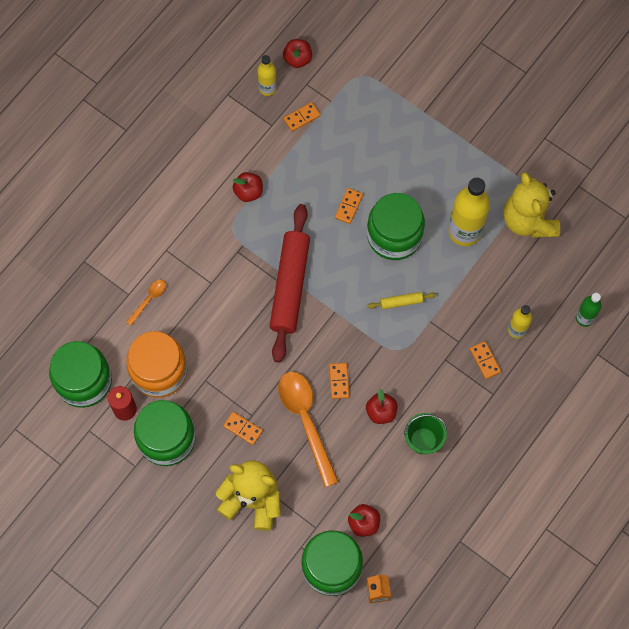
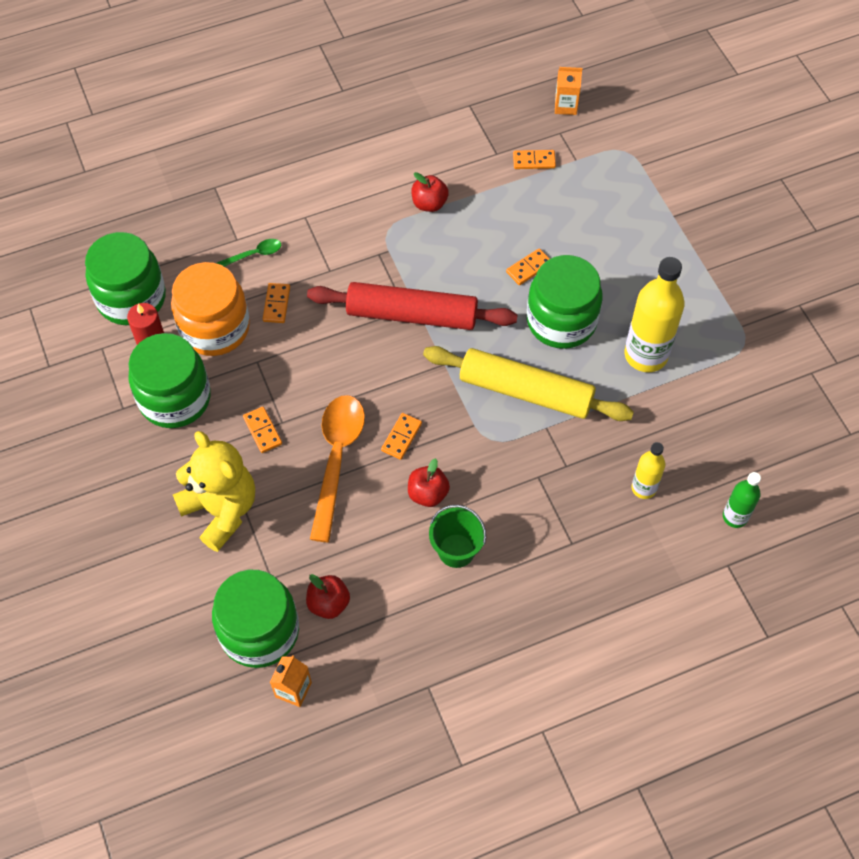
camera: 30 degrees right, 10 degrees down
(149, 300) = (253, 255): orange spoon -> green spoon
(267, 88) = (515, 118): yellow bottle -> none
(290, 286) = (412, 315): red rolling pin -> red rolling pin turned 60 degrees clockwise
(297, 59) = (565, 106): red apple -> orange carton
(401, 302) = (526, 391): yellow rolling pin -> yellow rolling pin, size x2.40
(485, 360) = (585, 502): orange domino -> orange domino (276, 304)
(528, 220) = (728, 380): yellow teddy bear -> none

